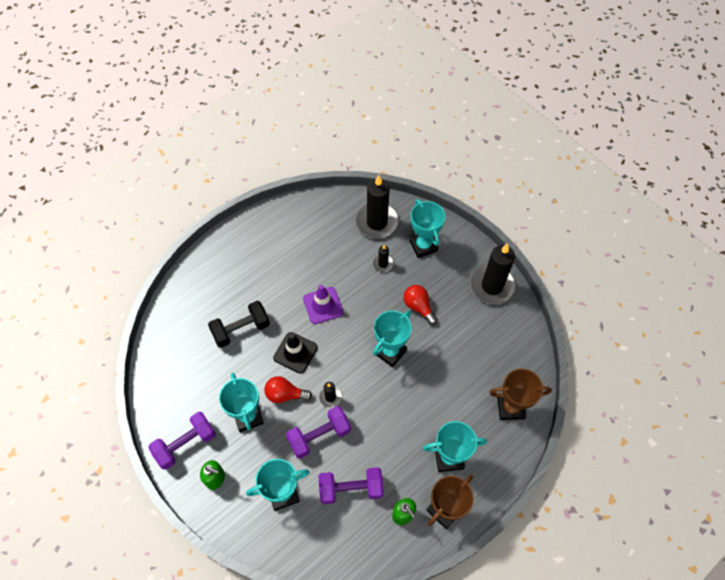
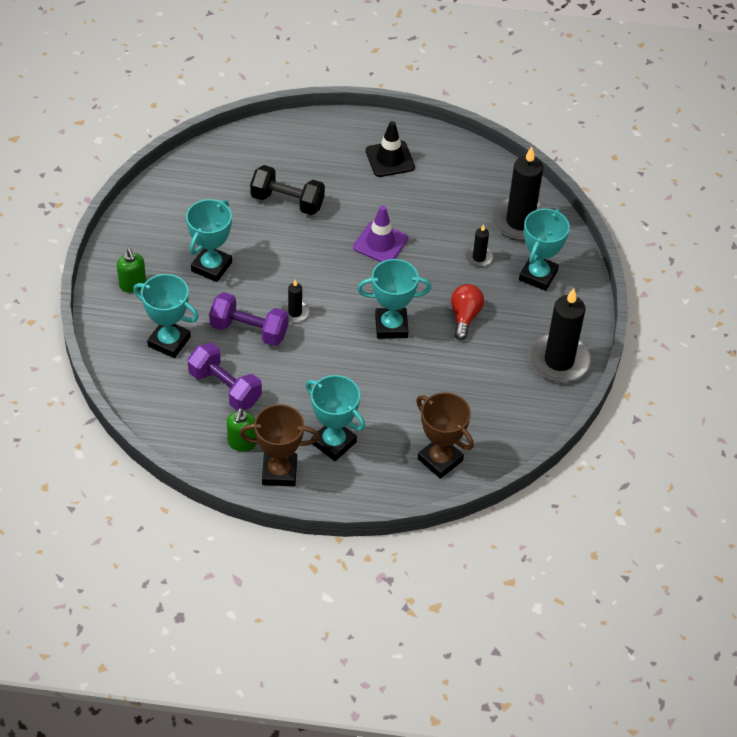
camera: 45 degrees right, 10 degrees down
(186, 444) = (140, 242): purple dumbbell -> none
(285, 394) = (261, 278): red light bulb -> none
(295, 352) = (309, 256): black traffic cone -> black traffic cone (390, 159)

